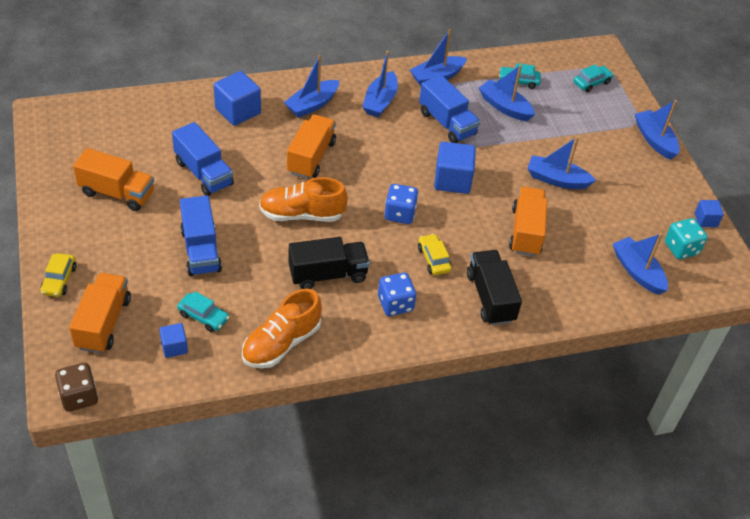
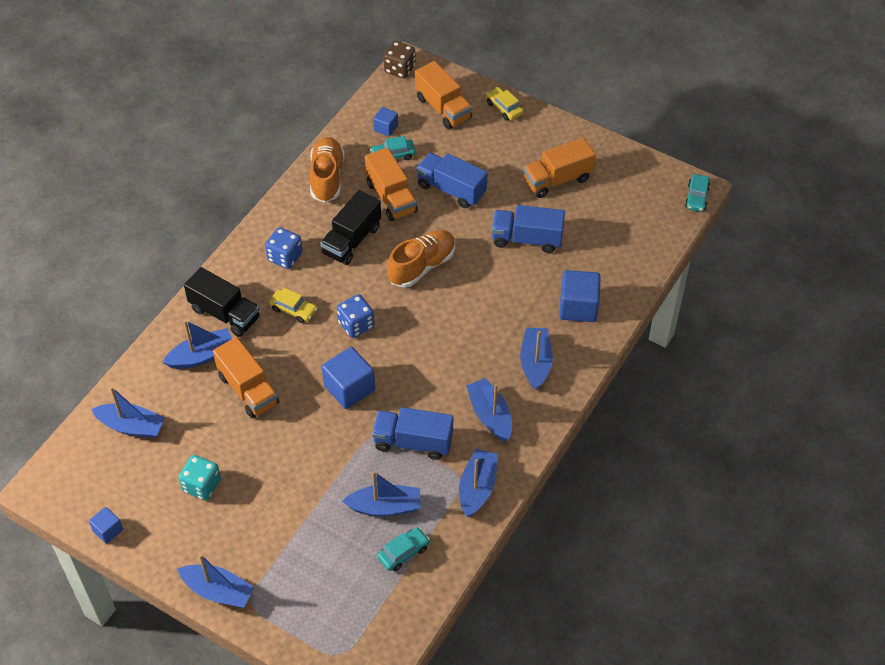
camera: 140 degrees right, 5 degrees up
(311, 157) = (474, 315): orange truck -> orange truck (391, 197)
(557, 179) = (268, 463): blue boat -> blue boat (202, 356)
(592, 83) = (336, 617): turquoise car -> turquoise car (696, 197)
(681, 248) = (110, 480): turquoise dice -> turquoise dice (202, 485)

